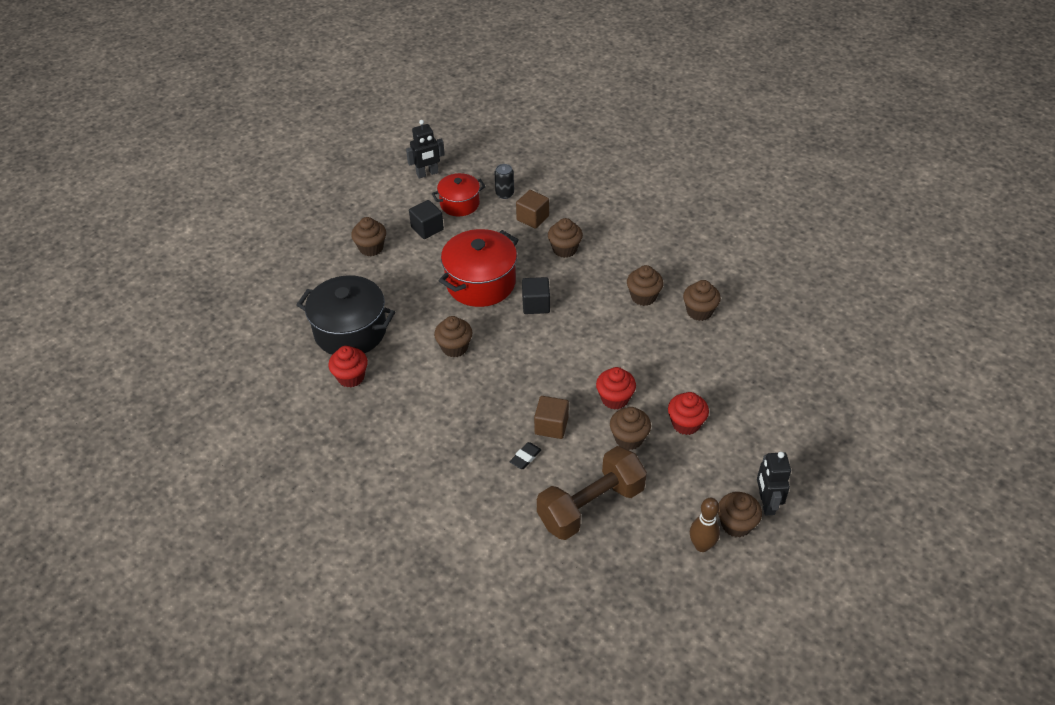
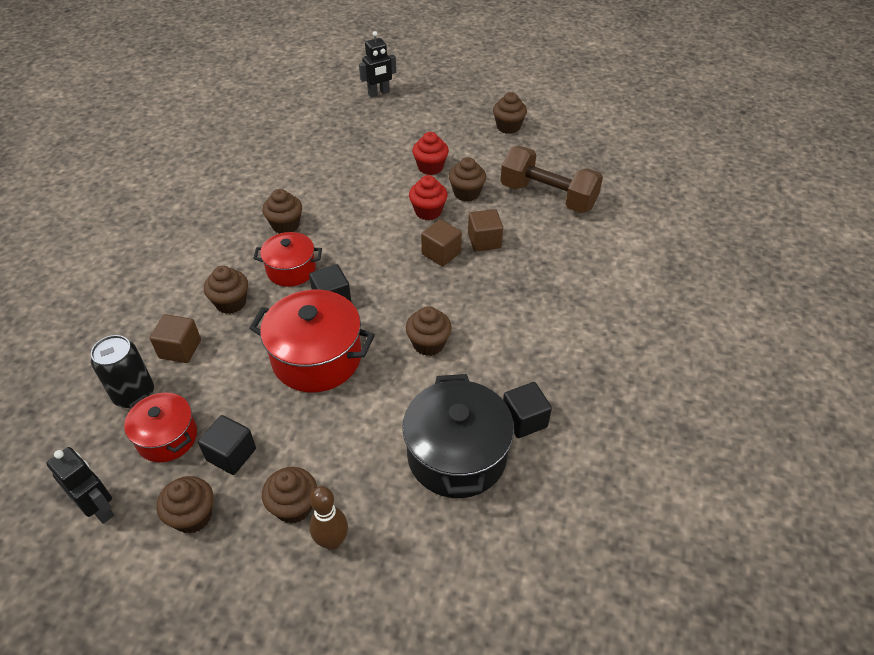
camera: 115 degrees left, 0 degrees up
(351, 377) = (524, 420): red cupcake -> black cube
(504, 194) = (134, 394): black can -> black can, size x1.54
(525, 457) = (529, 246): black eraser -> none
(551, 389) = (441, 253): none -> brown cube
(583, 289) = (291, 270): none -> red pot
(699, 311) = (291, 186): brown cupcake -> brown cupcake (193, 516)
(701, 545) = (538, 138): brown bowling pin -> brown bowling pin (332, 541)
(766, 503) = (480, 118): black robot -> black robot (379, 93)

